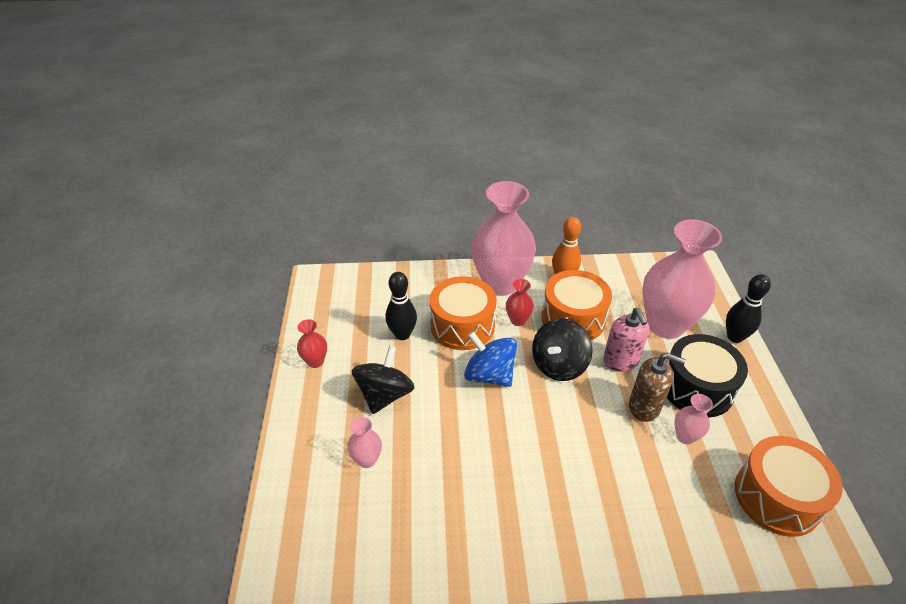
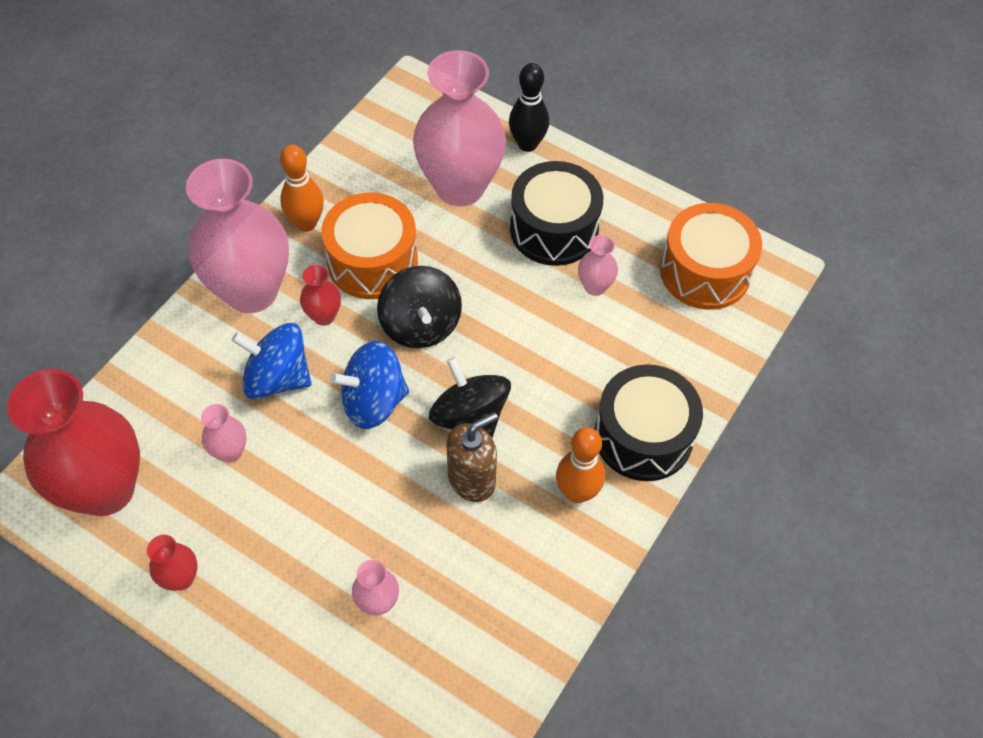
camera: 55 degrees left, 15 degrees up
(341, 302) = (105, 489): none -> red vase
(385, 395) = (304, 529): black spinning top -> black spinning top (470, 417)
(402, 334) = (230, 452): black bowling pin -> pink vase
(462, 325) = (277, 378): orange drum -> blue spinning top
(531, 524) = (577, 492): none -> orange bowling pin
(611, 540) = (643, 436): none -> black drum
(620, 361) = (467, 265): pink soap dispenser -> none
(644, 407) = (536, 292): brown soap dispenser -> brown soap dispenser (472, 479)

